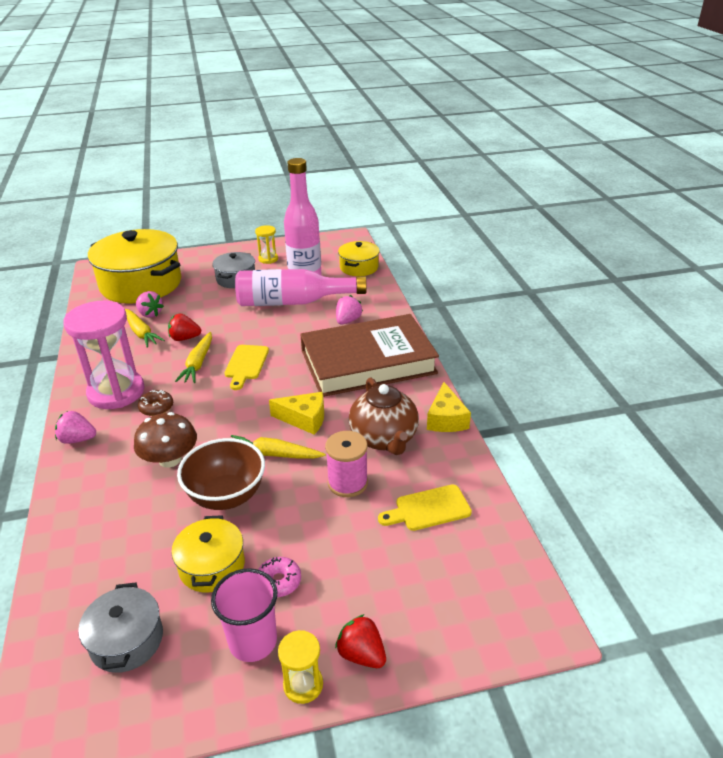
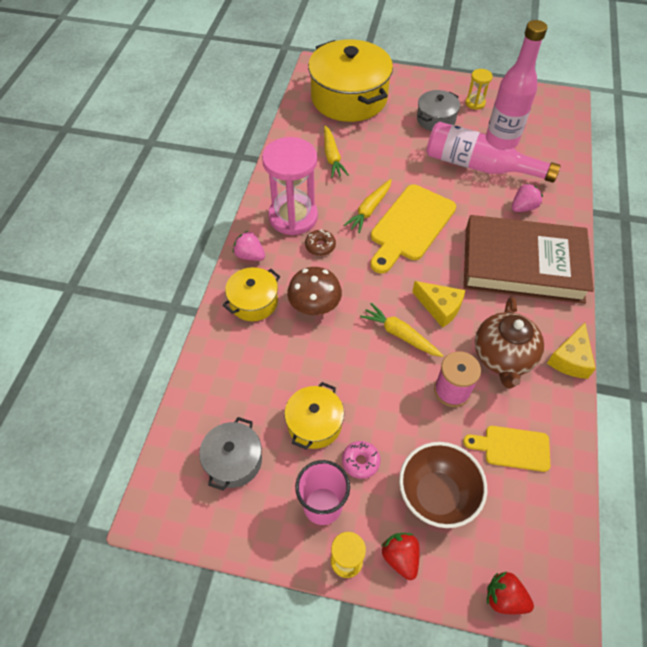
camera: 25 degrees right, 20 degrees up
(150, 314) = (346, 137): pink strawberry -> none
(184, 338) = (367, 176): red strawberry -> red strawberry (504, 598)
(226, 496) = (347, 361): brown bowl -> brown bowl (436, 495)
(246, 364) = (410, 226): yellow cutting board -> yellow cutting board, size x1.76
(359, 267) = (561, 143): yellow pot -> yellow pot (253, 302)

